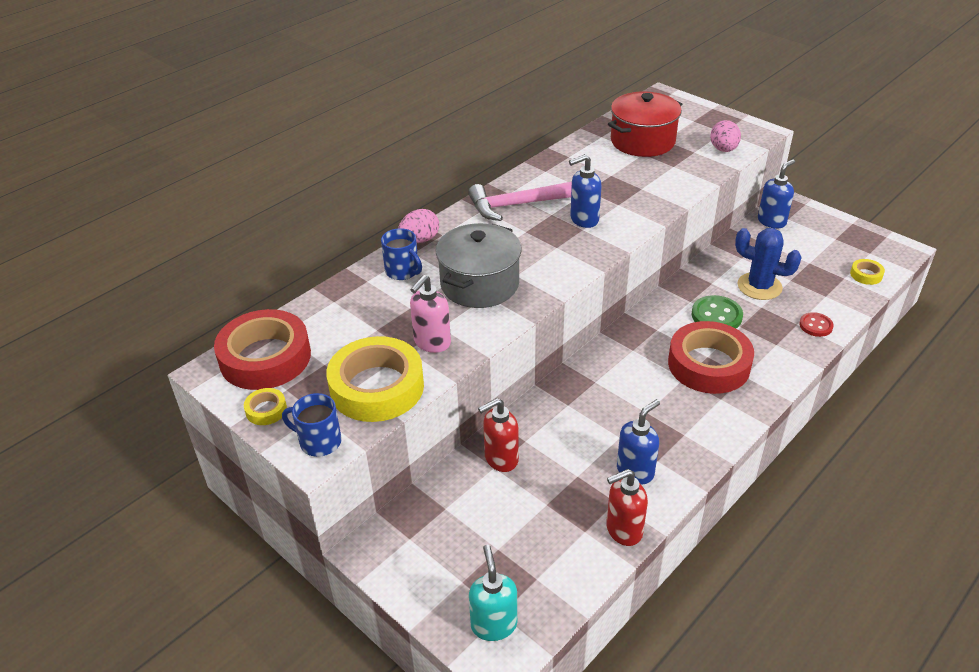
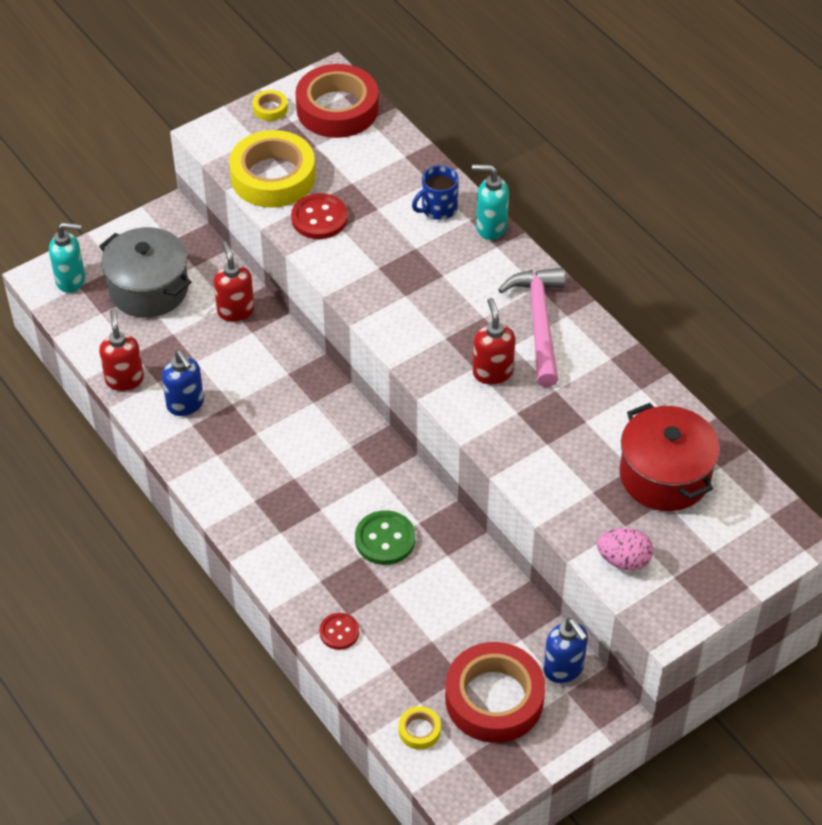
camera: 100 degrees right, 10 degrees up
(319, 441) = (221, 138): blue mug -> none
(420, 240) = (490, 227): pink egg -> turquoise soap dispenser
(432, 343) = (319, 218): pink soap dispenser -> red button
(479, 284) = (398, 264): grey pot -> grey pot (148, 289)
(583, 220) = (492, 372): blue soap dispenser -> red soap dispenser
(708, 364) = (307, 506): red tape -> red tape (494, 698)
(759, 286) = (427, 602): blue cactus -> none

